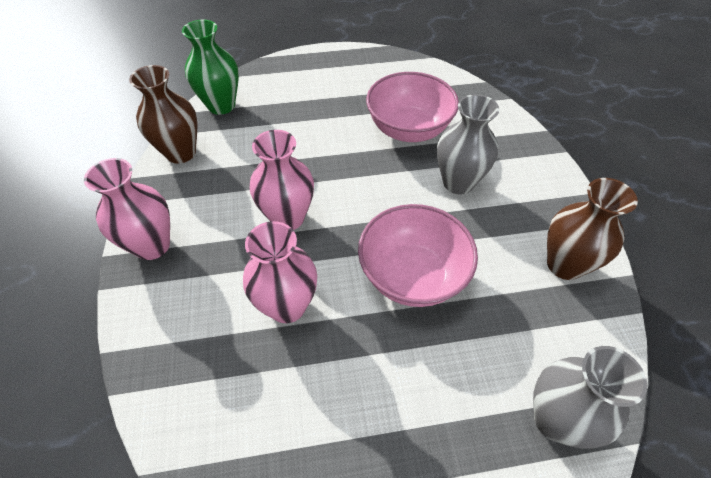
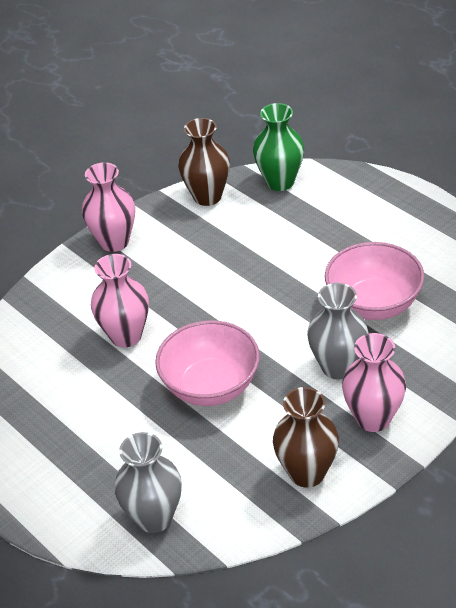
camera: 60 degrees right, 10 degrees down
(288, 218) = (201, 290): pink vase -> pink vase (373, 418)

